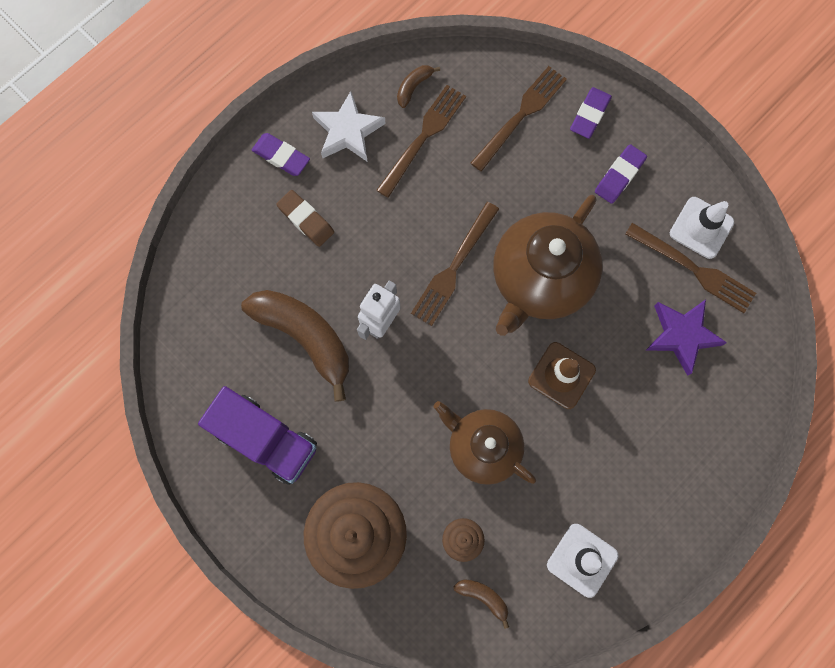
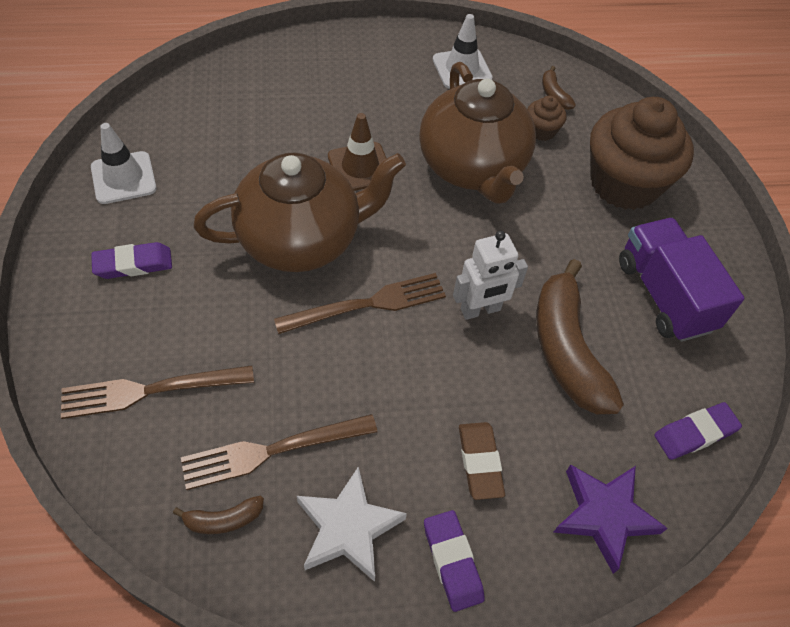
camera: 145 degrees left, 20 degrees down
(482, 447) = (472, 168): brown teapot -> brown teapot, size x1.50
(589, 115) = (87, 336): purple eraser -> purple eraser (695, 433)
(682, 335) = (237, 127): purple star -> purple star (604, 515)
(694, 269) = (169, 156): brown fork -> none

